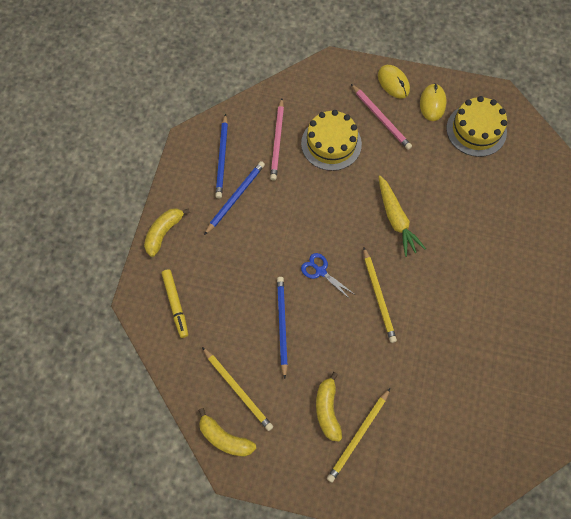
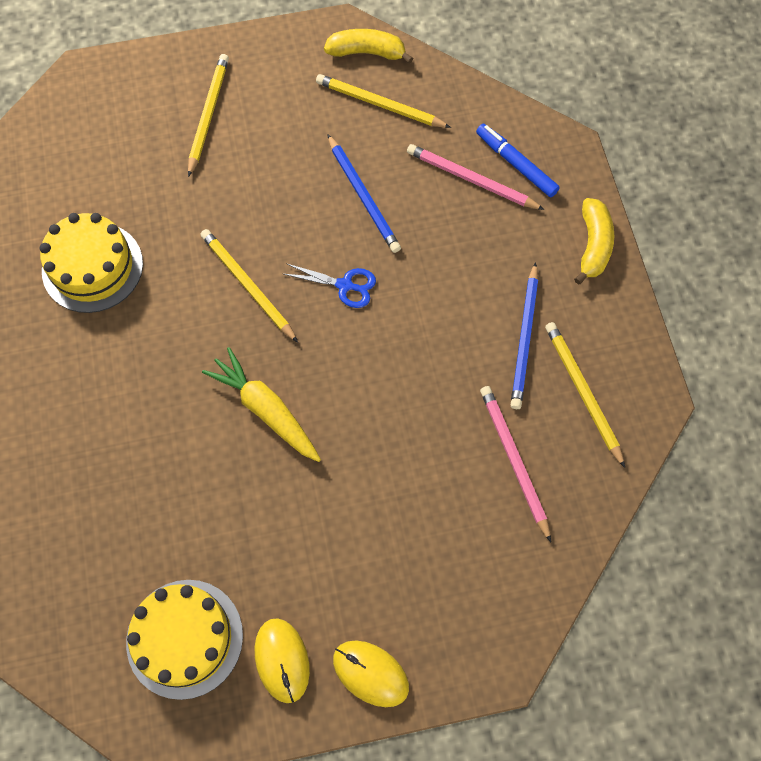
camera: 155 degrees right, 0 degrees up
(175, 304) = (516, 164): yellow marker -> blue marker
(222, 158) = (582, 392): blue pencil -> yellow pencil
(327, 410) = (258, 127): yellow banana -> none
(331, 143) = (425, 495): yellow cake -> yellow cake (92, 267)
(381, 118) = (362, 584): pink pencil -> pink pencil (471, 180)

